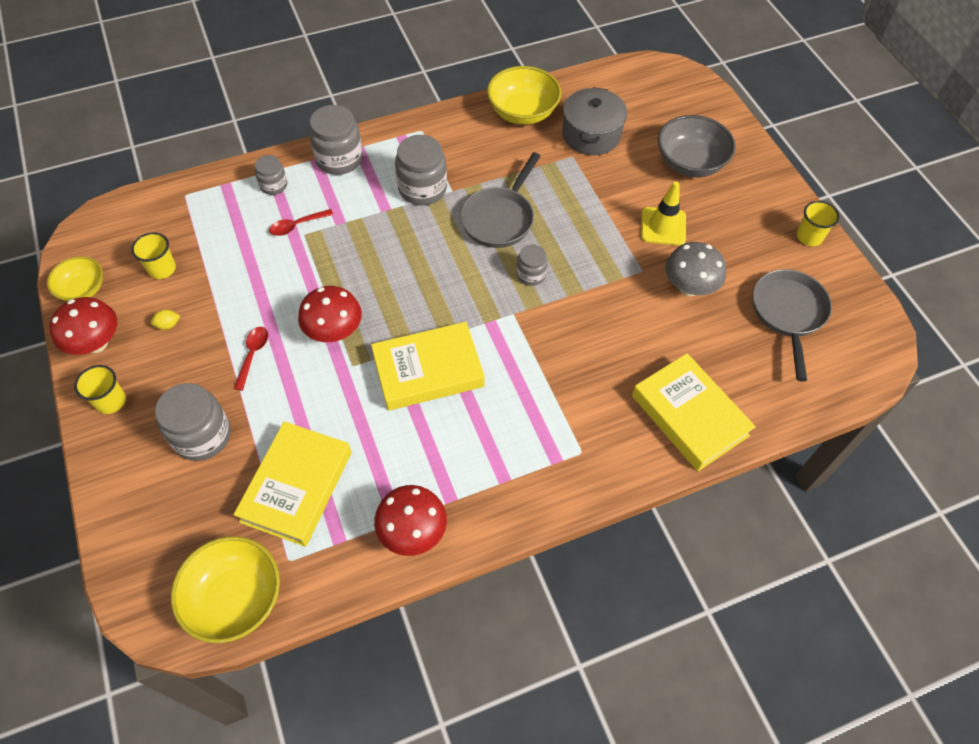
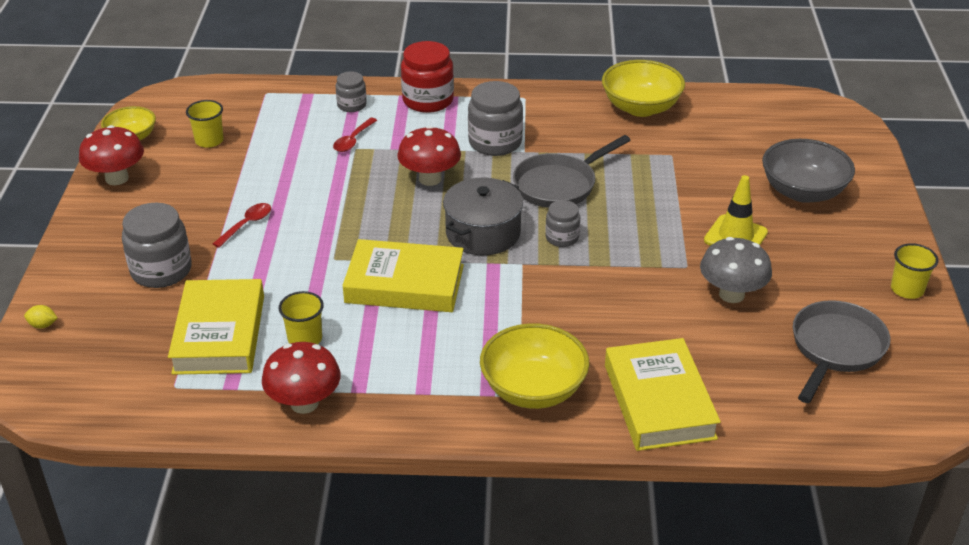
camera: 25 degrees right, 20 degrees down
(111, 401) = (100, 222): yellow cup -> yellow cup (305, 339)
(168, 325) = (187, 182): yellow lemon -> yellow lemon (43, 325)
(235, 598) = (108, 398): yellow bowl -> yellow bowl (533, 389)
(297, 226) = (353, 140): red spoon -> red spoon turned 60 degrees counterclockwise
(297, 486) = (219, 334): yellow book -> yellow book turned 45 degrees counterclockwise
(334, 331) = (334, 228): red mushroom -> red mushroom (430, 179)
(339, 159) = (428, 100): grey jar -> red jar
(591, 134) = (704, 142): grey pot -> grey pot (483, 233)

